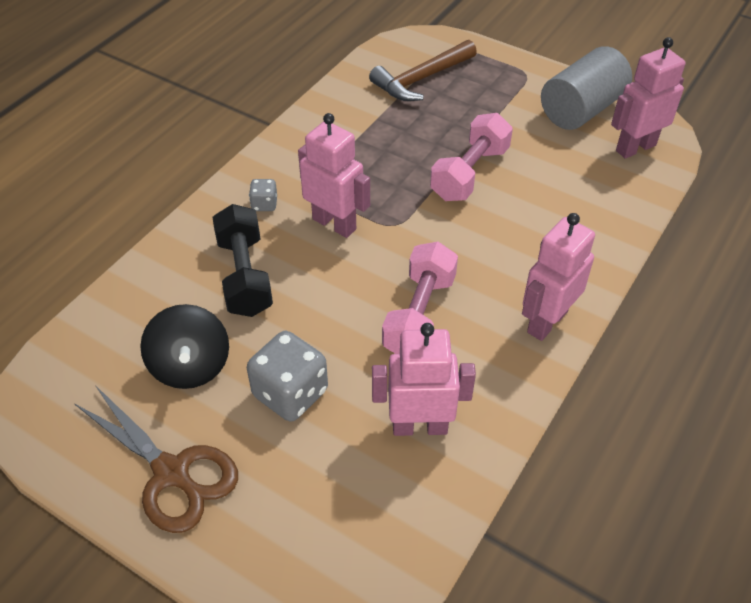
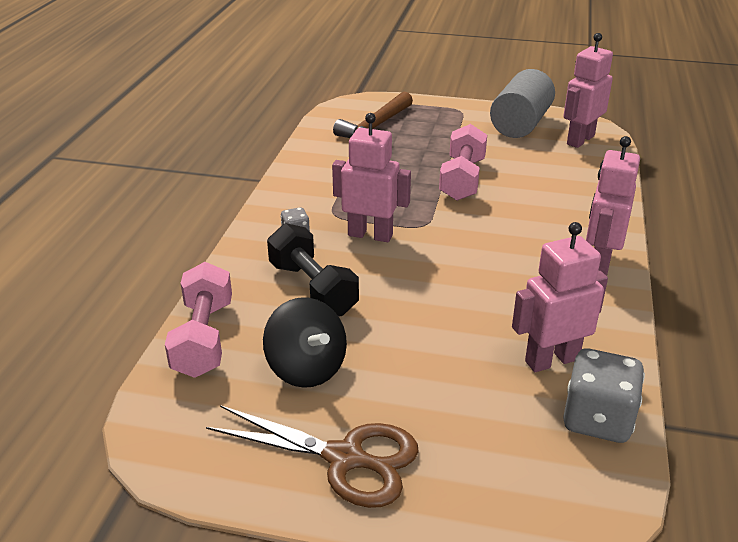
camera: 20 degrees left, 15 degrees down
(290, 393) = (418, 365): grey dice -> grey dice (597, 419)
(420, 315) = (492, 282): pink dumbbell -> pink dumbbell (204, 338)

